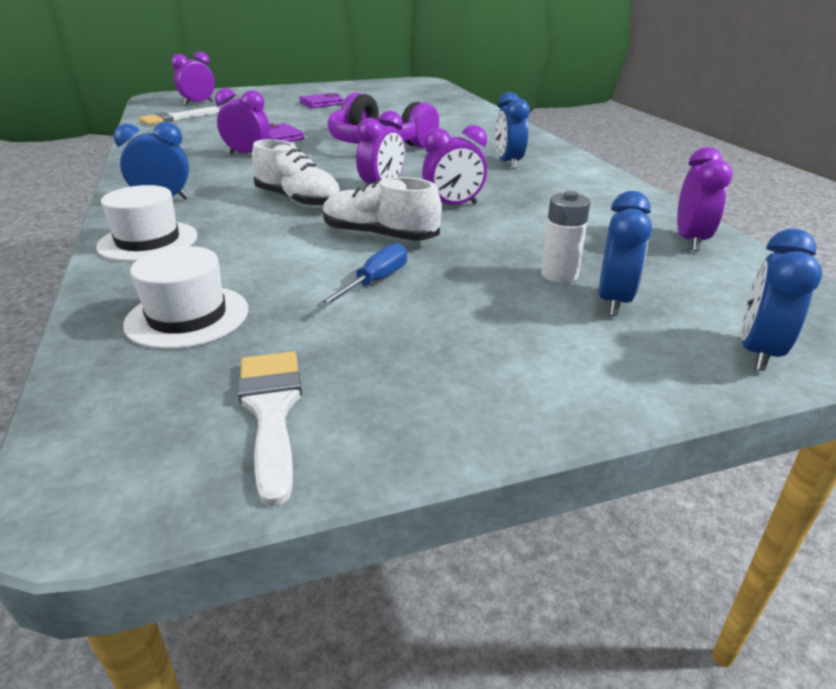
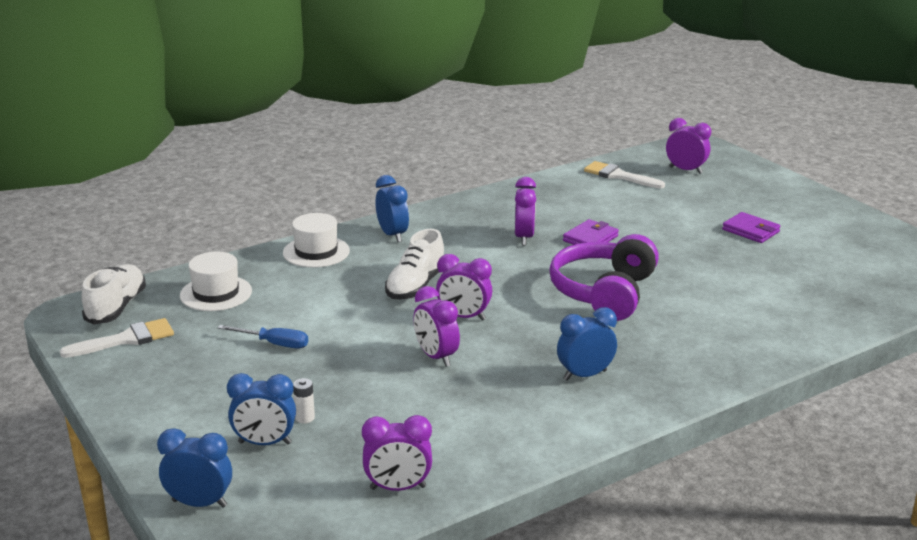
camera: 75 degrees right, 5 degrees down
(380, 236) = (354, 333): white shoe -> white shoe (116, 307)
(559, 275) = (305, 418): white battery -> white battery, size x0.66

